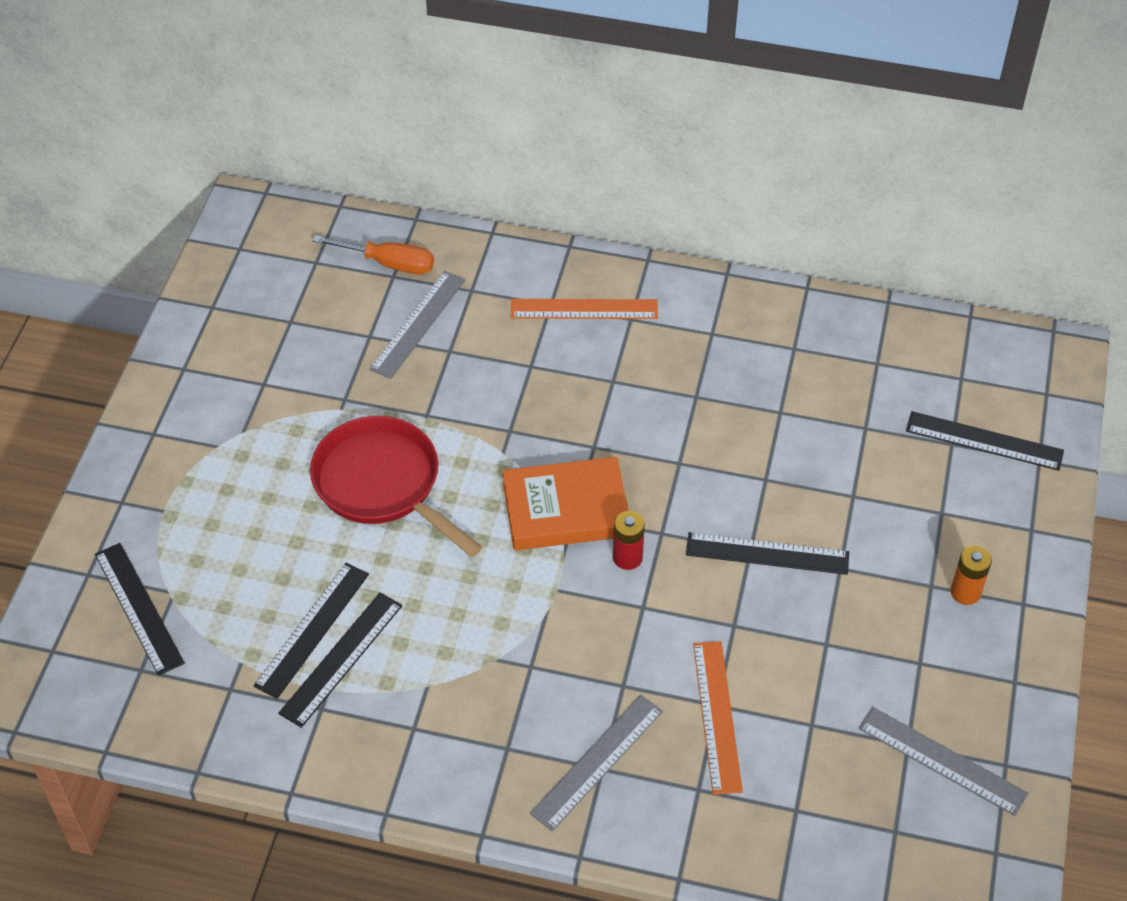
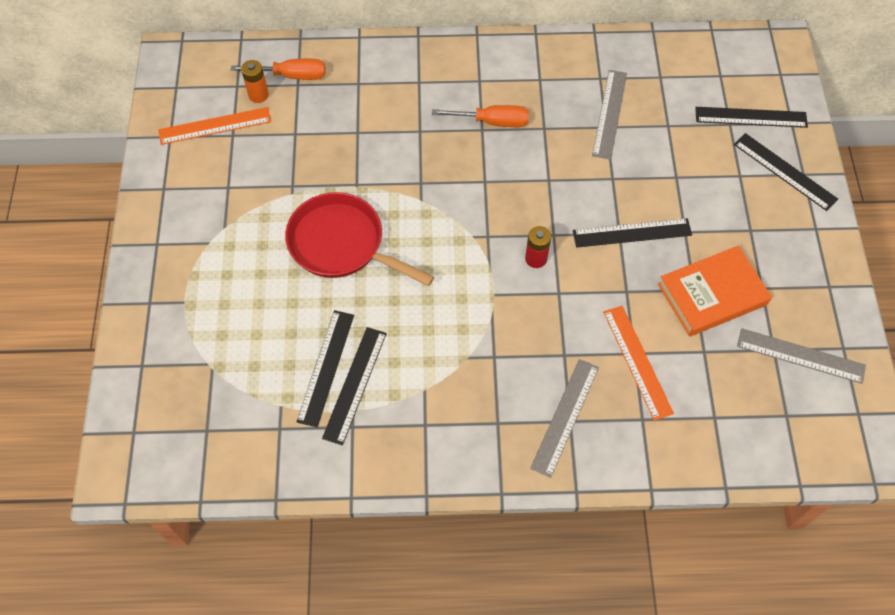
camera: 15 degrees left, 10 degrees up
(139, 608) = (189, 382): black ruler -> black ruler (785, 171)
(418, 324) = (328, 117): grey ruler -> grey ruler (610, 114)
(566, 509) = (480, 233): orange book -> orange book (712, 294)
(584, 309) = (444, 80): orange ruler -> orange ruler (215, 126)
(629, 374) = (492, 122): none -> orange screwdriver
(965, 592) = (775, 229): orange battery -> orange battery (258, 95)

